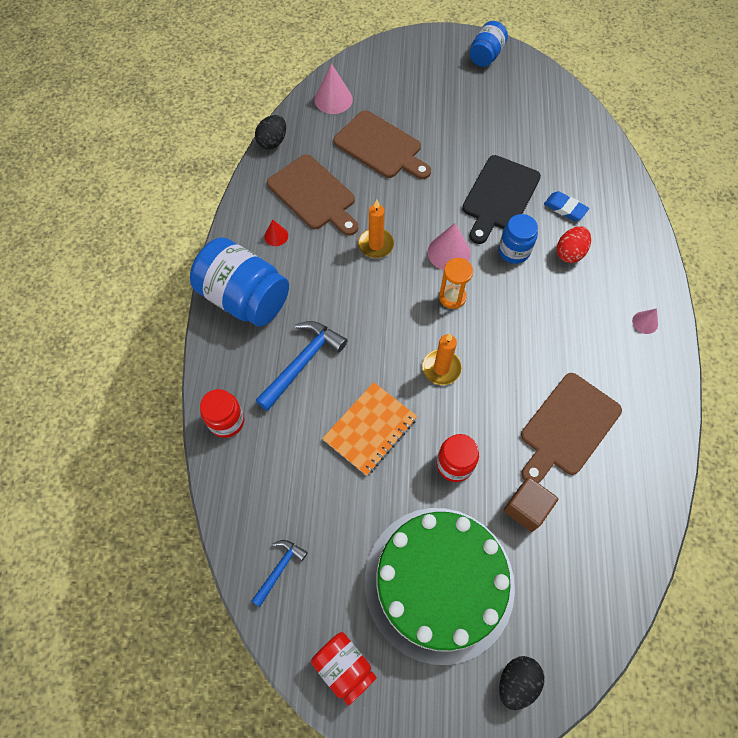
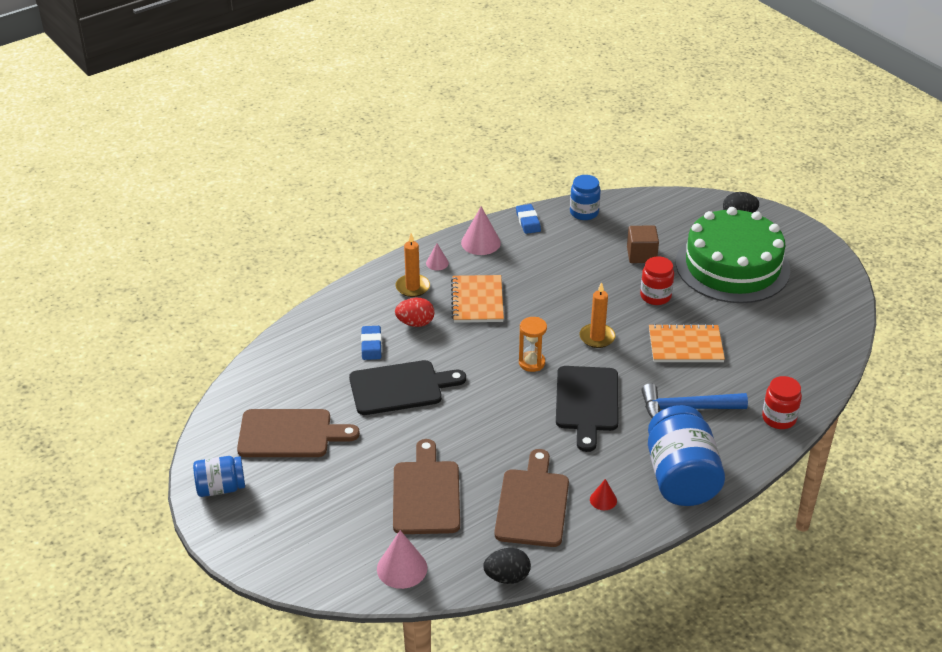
camera: 130 degrees left, 25 degrees down
(279, 569) = (821, 332): blue hammer -> none
(344, 667) = (826, 277): red jar -> none
(374, 300) = (587, 402): none -> black cutting board
(376, 245) = (536, 432): orange candle -> orange candle (412, 287)
(449, 252) = (492, 386): pink cone -> pink cone (480, 242)
(514, 251) = (448, 352): blue jar -> blue jar (584, 212)
(565, 315) = (477, 301): none -> orange notebook
(567, 427) = (564, 262): brown cutting board -> brown cutting board (290, 434)
(660, 447) = (528, 221): none -> blue eraser

